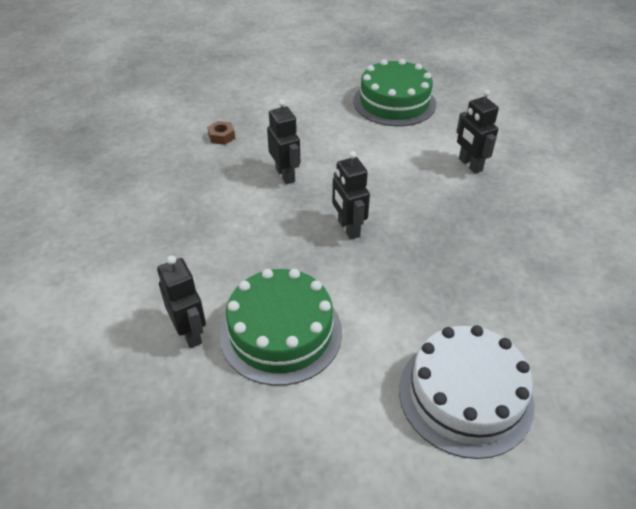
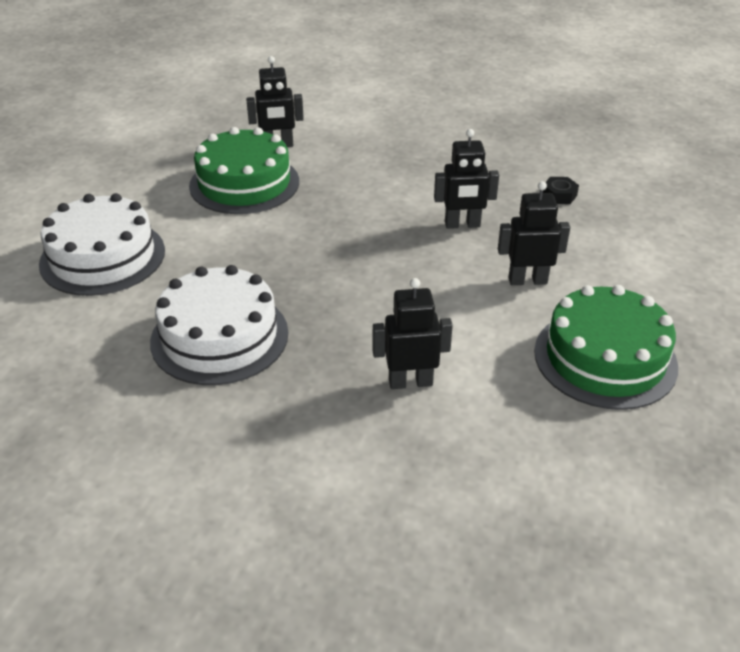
camera: 110 degrees right, 5 degrees down
(221, 136) = (559, 195): brown nut -> black nut
(348, 228) = (347, 246): black robot -> black robot (527, 280)
(501, 264) = (219, 337): none -> white cake

